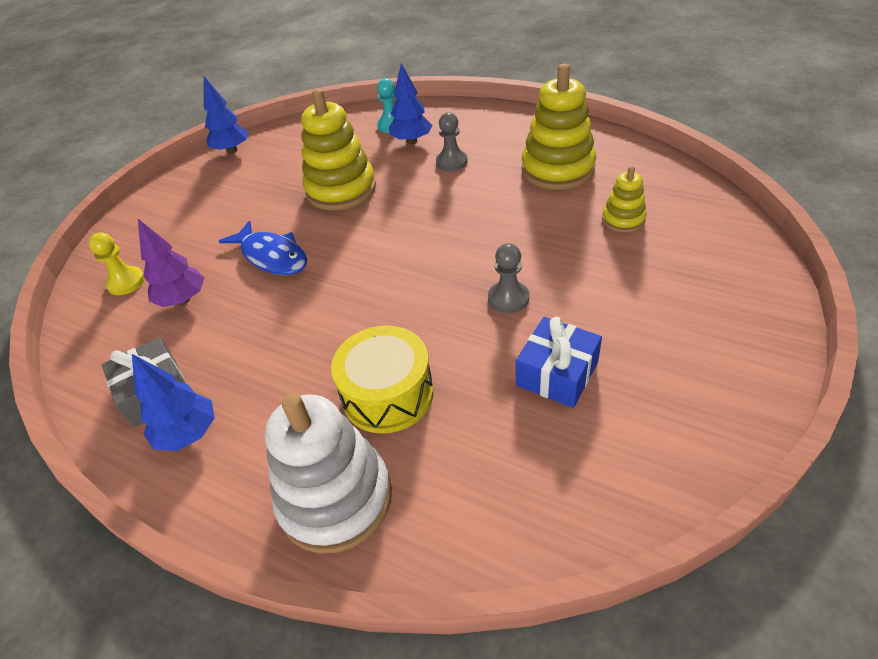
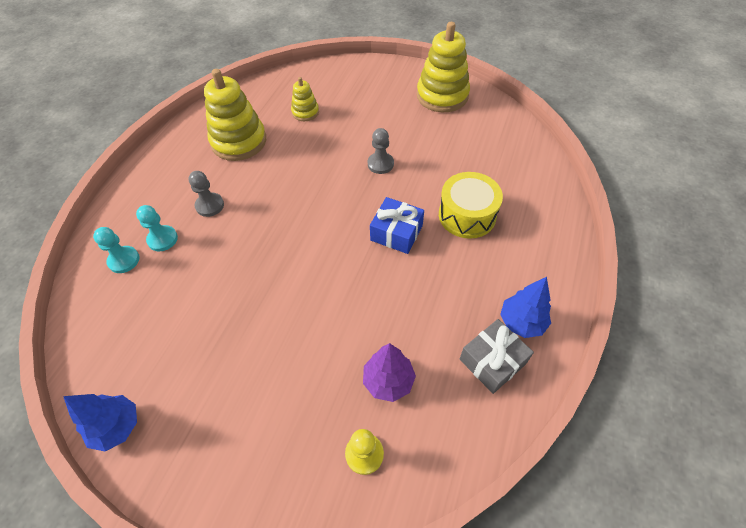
camera: 100 degrees left, 10 degrees up
(272, 256) = (330, 320): blue fish -> none
(335, 498) = (542, 228): white stacking toy -> none
(341, 190) = (234, 285): yellow stacking toy -> yellow stacking toy (442, 95)
(411, 141) = (162, 239): blue tree -> turquoise pawn
(557, 373) = (439, 142): blue gift -> blue gift (396, 233)

